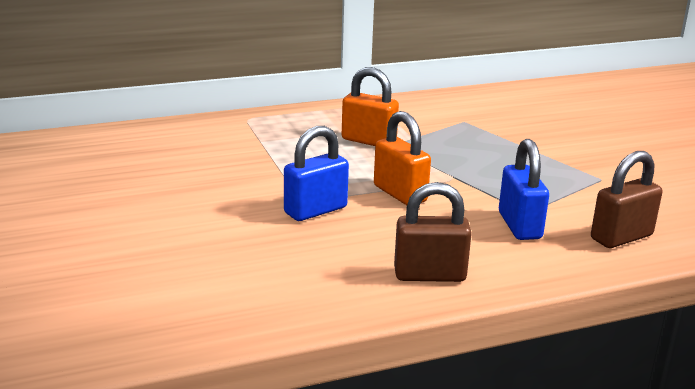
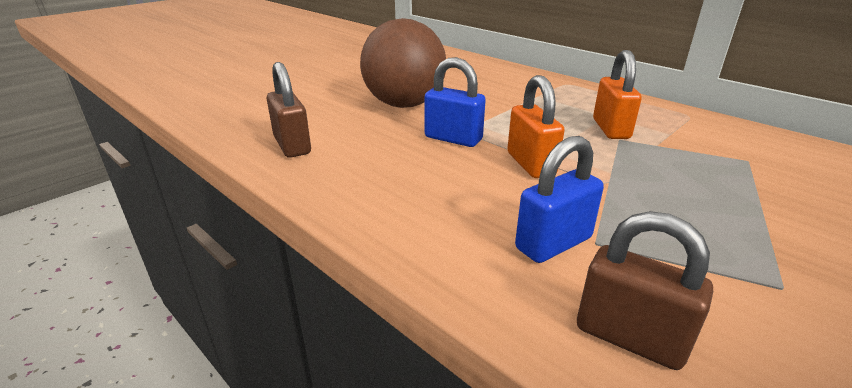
camera: 65 degrees right, 5 degrees up
(195, 211) = (404, 104): none -> brown ball
(400, 194) = (531, 164): orange padlock -> orange padlock turned 45 degrees counterclockwise
(429, 275) = (393, 211): brown padlock -> brown padlock (292, 145)

